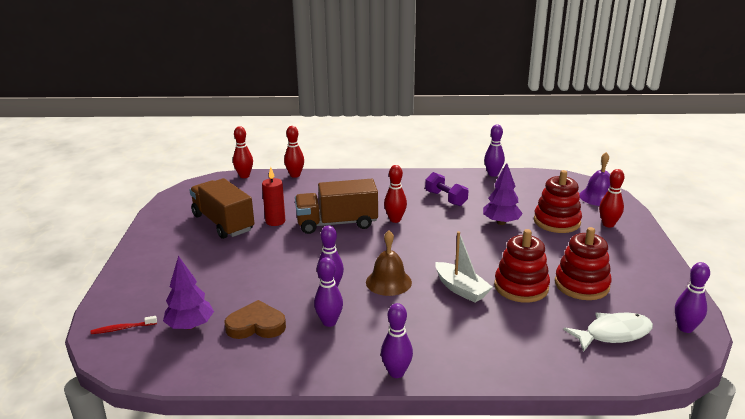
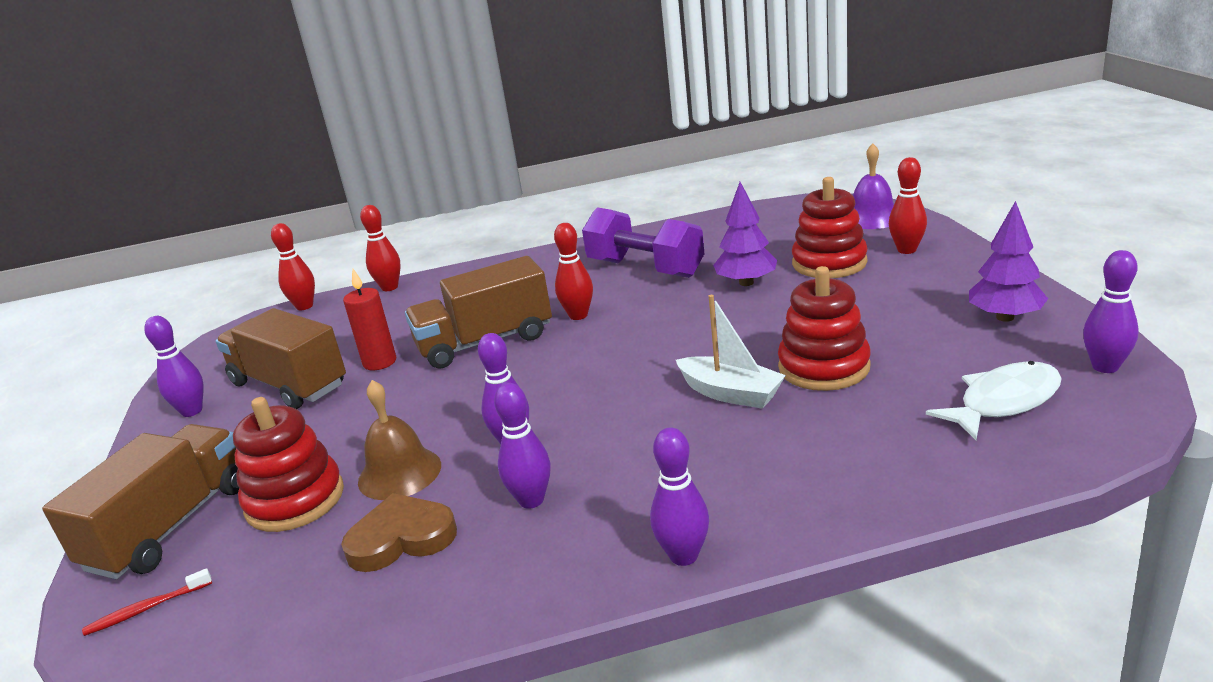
camera: 10 degrees left, 0 degrees up
(143, 288) = (171, 526): none -> brown truck
(190, 326) = (278, 570): purple tree -> purple tree (1005, 317)
(388, 282) = (607, 411): brown bell -> brown bell (399, 473)
(445, 199) = (645, 269): purple dumbbell -> purple dumbbell, size x1.62
(493, 174) = (701, 220): purple bowling pin -> purple bowling pin (192, 411)
(581, 285) = (915, 342): red stacking toy -> red stacking toy (295, 500)

